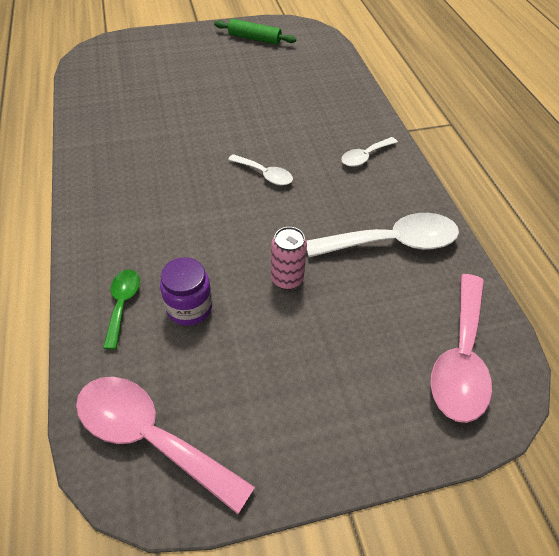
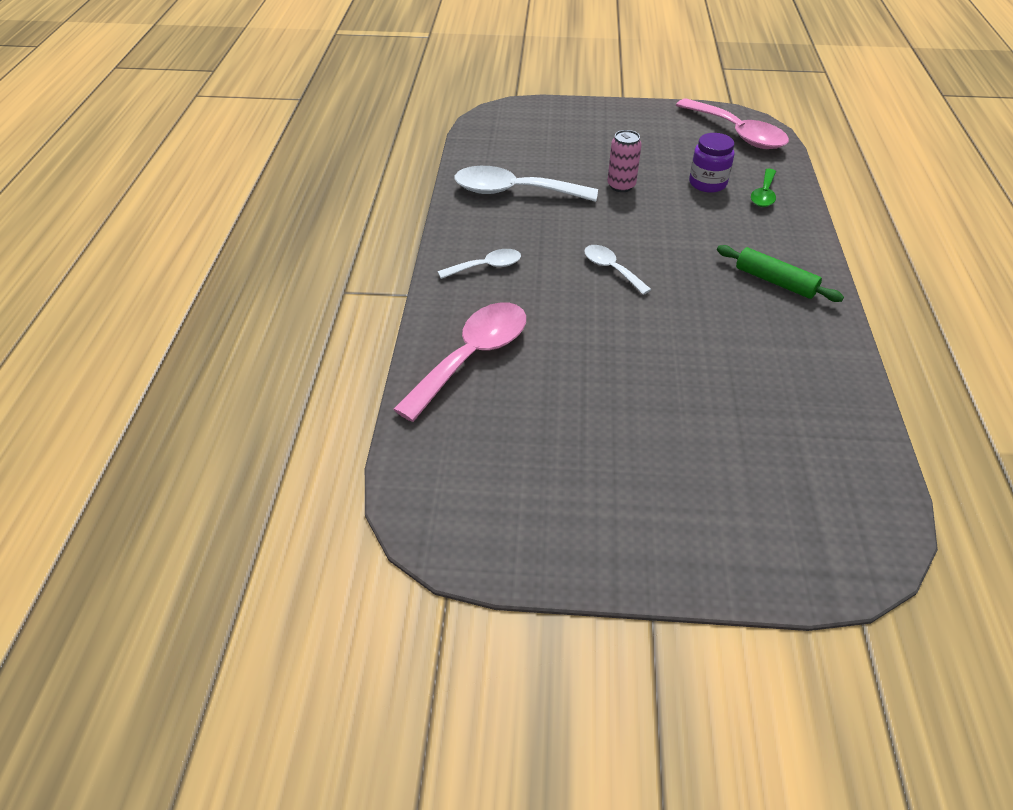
camera: 160 degrees left, 5 degrees down
(254, 38) = (545, 517): green rolling pin -> green rolling pin (775, 282)
(460, 358) = (515, 128): pink spoon -> pink spoon (472, 357)

